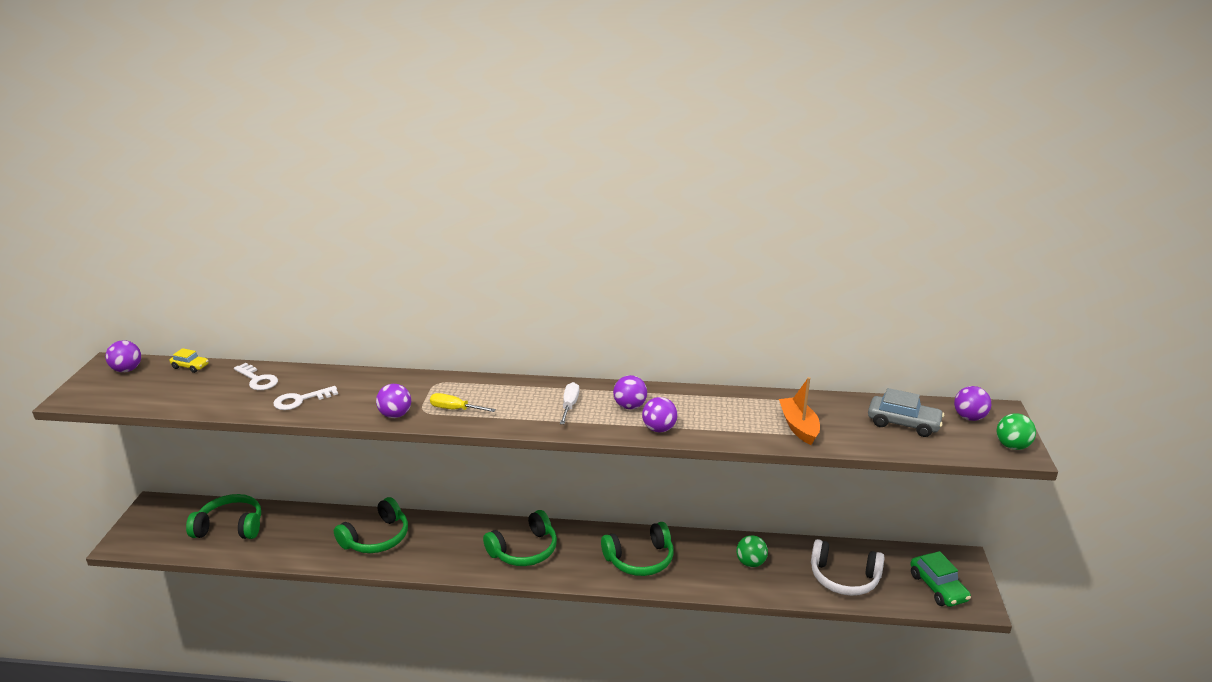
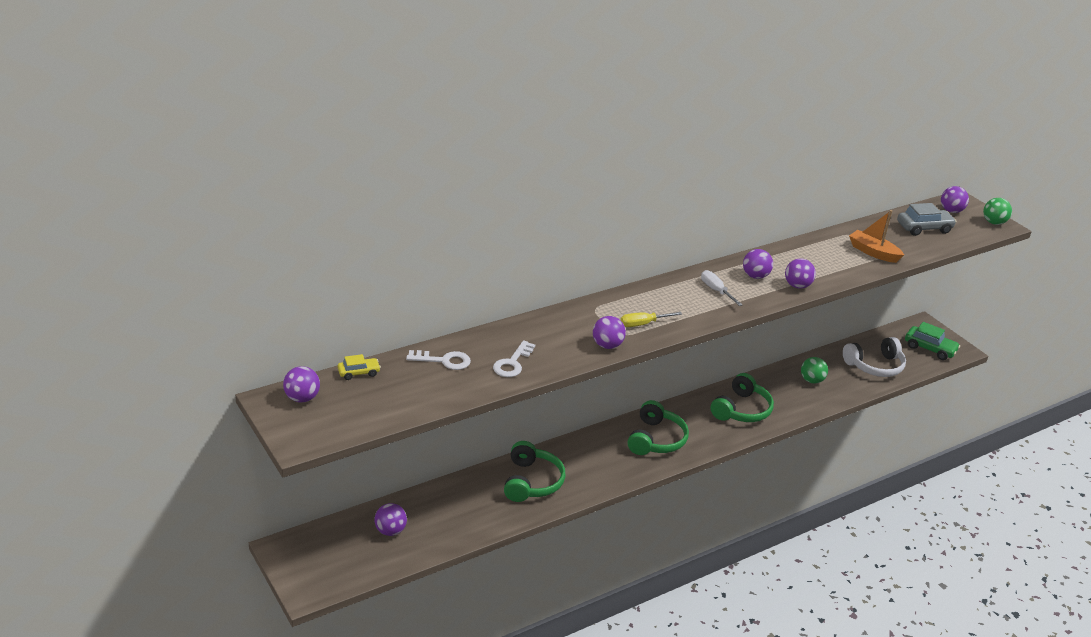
camera: 40 degrees left, 5 degrees up
(230, 527) = (390, 531): green headphones -> purple ball

